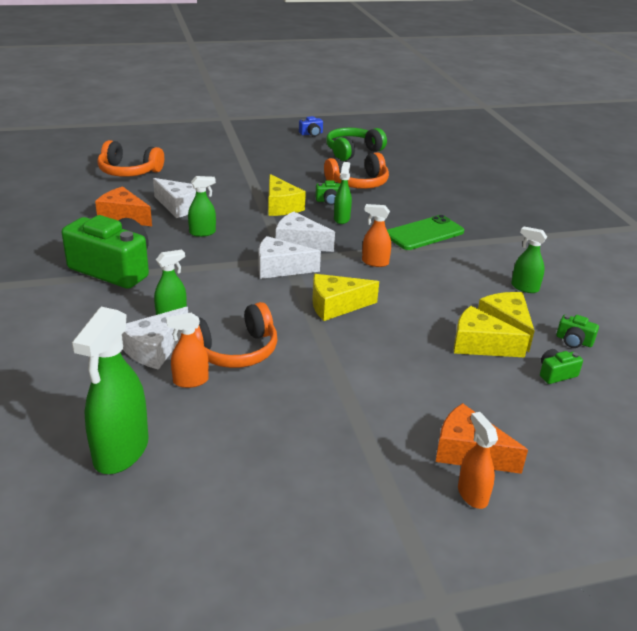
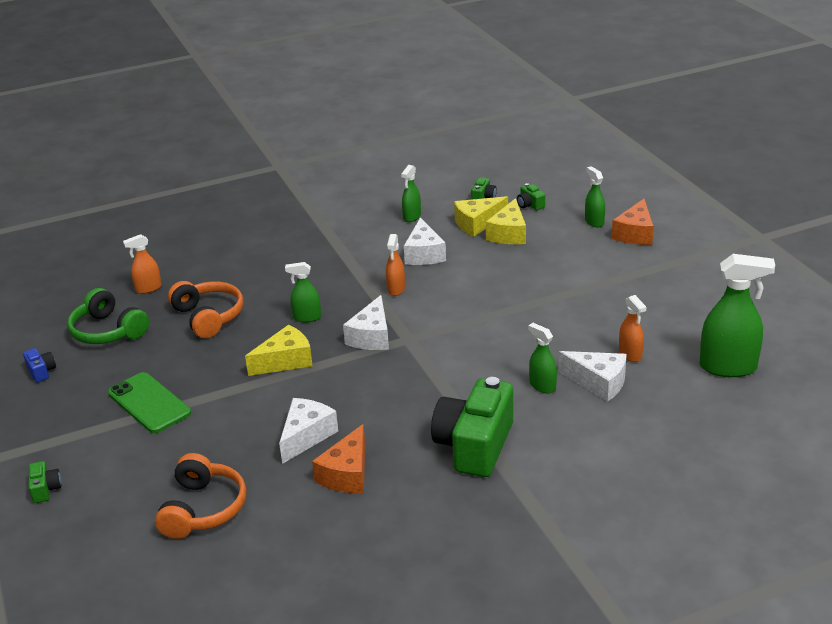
camera: 95 degrees left, 0 degrees up
(202, 232) = (369, 403): green spray bottle -> green spray bottle (594, 222)
(234, 350) = (577, 341): orange headphones -> none
(280, 268) = (429, 340): white cheese -> white cheese (424, 254)
(329, 201) = (263, 330): green camera -> green camera (45, 489)
(336, 306) = (483, 301): yellow cheese -> none
(424, 233) = (326, 267): green phone -> green phone (149, 403)
(472, 494) = (673, 231): orange spray bottle -> orange spray bottle (148, 288)

